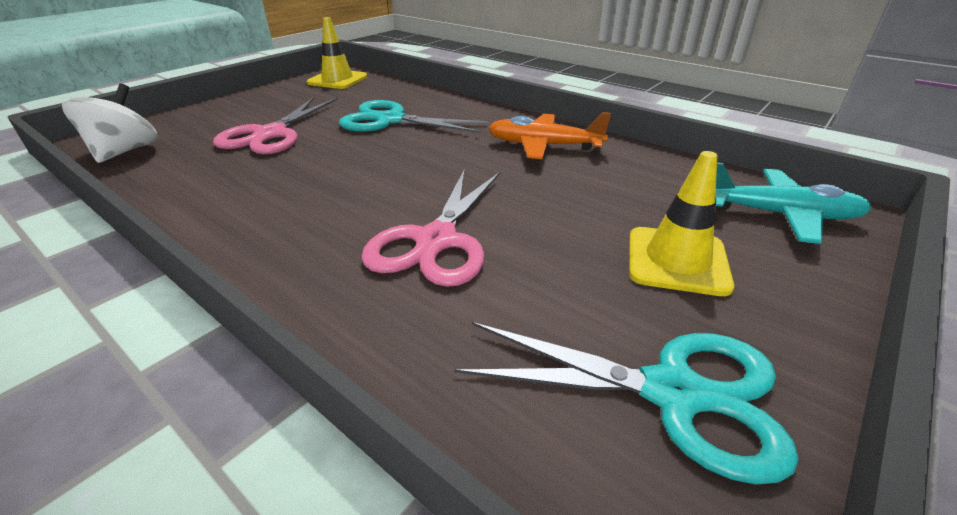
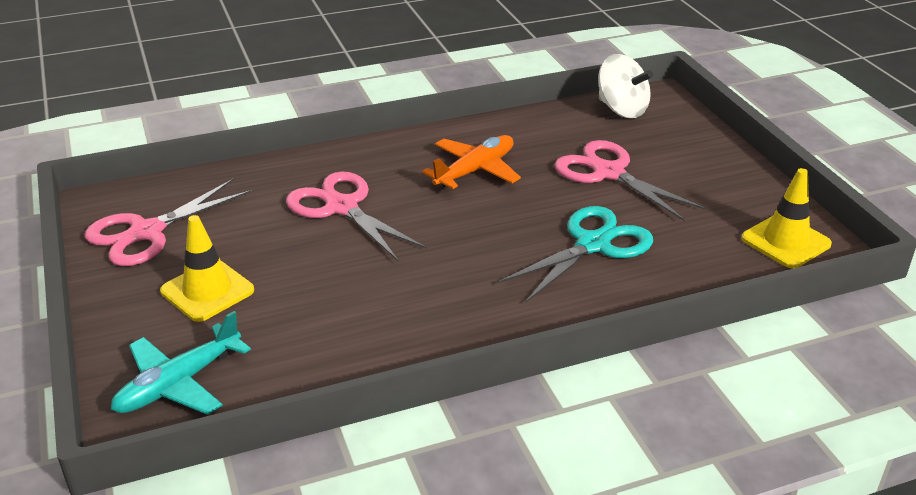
camera: 120 degrees right, 0 degrees up
(543, 145) = (435, 318): orange plane -> orange plane (475, 170)
(673, 393) = (146, 232): turquoise scissors -> pink scissors

